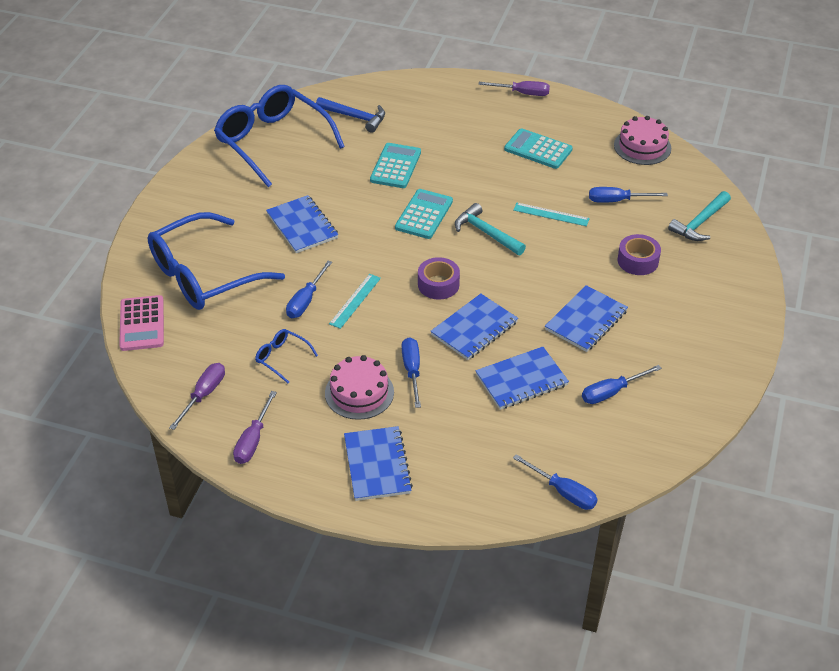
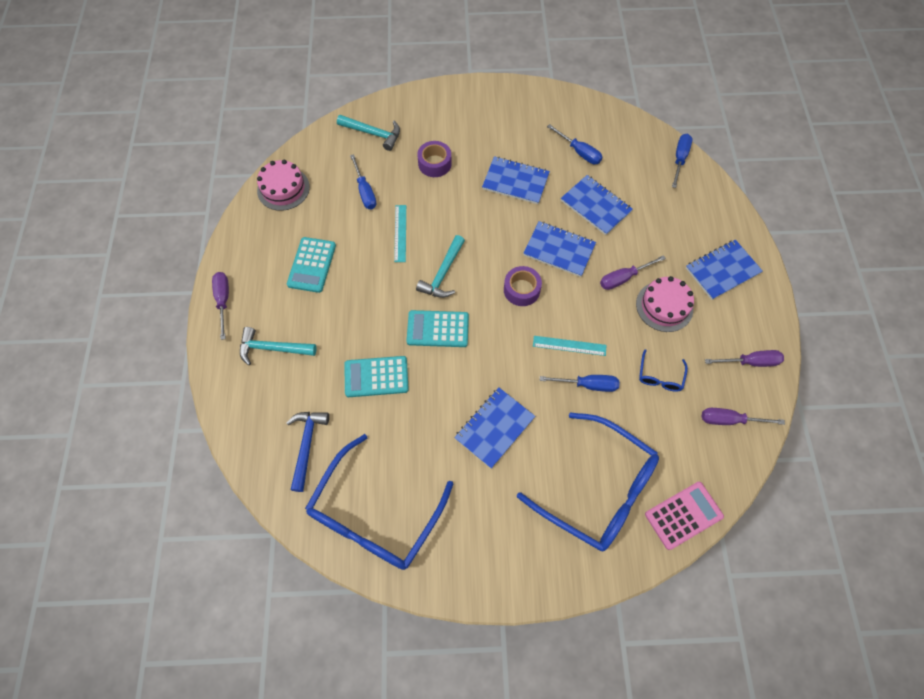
camera: 110 degrees left, 20 degrees up
(412, 371) = (623, 278): blue screwdriver -> purple screwdriver
(458, 113) = (273, 348): none -> turquoise hammer

